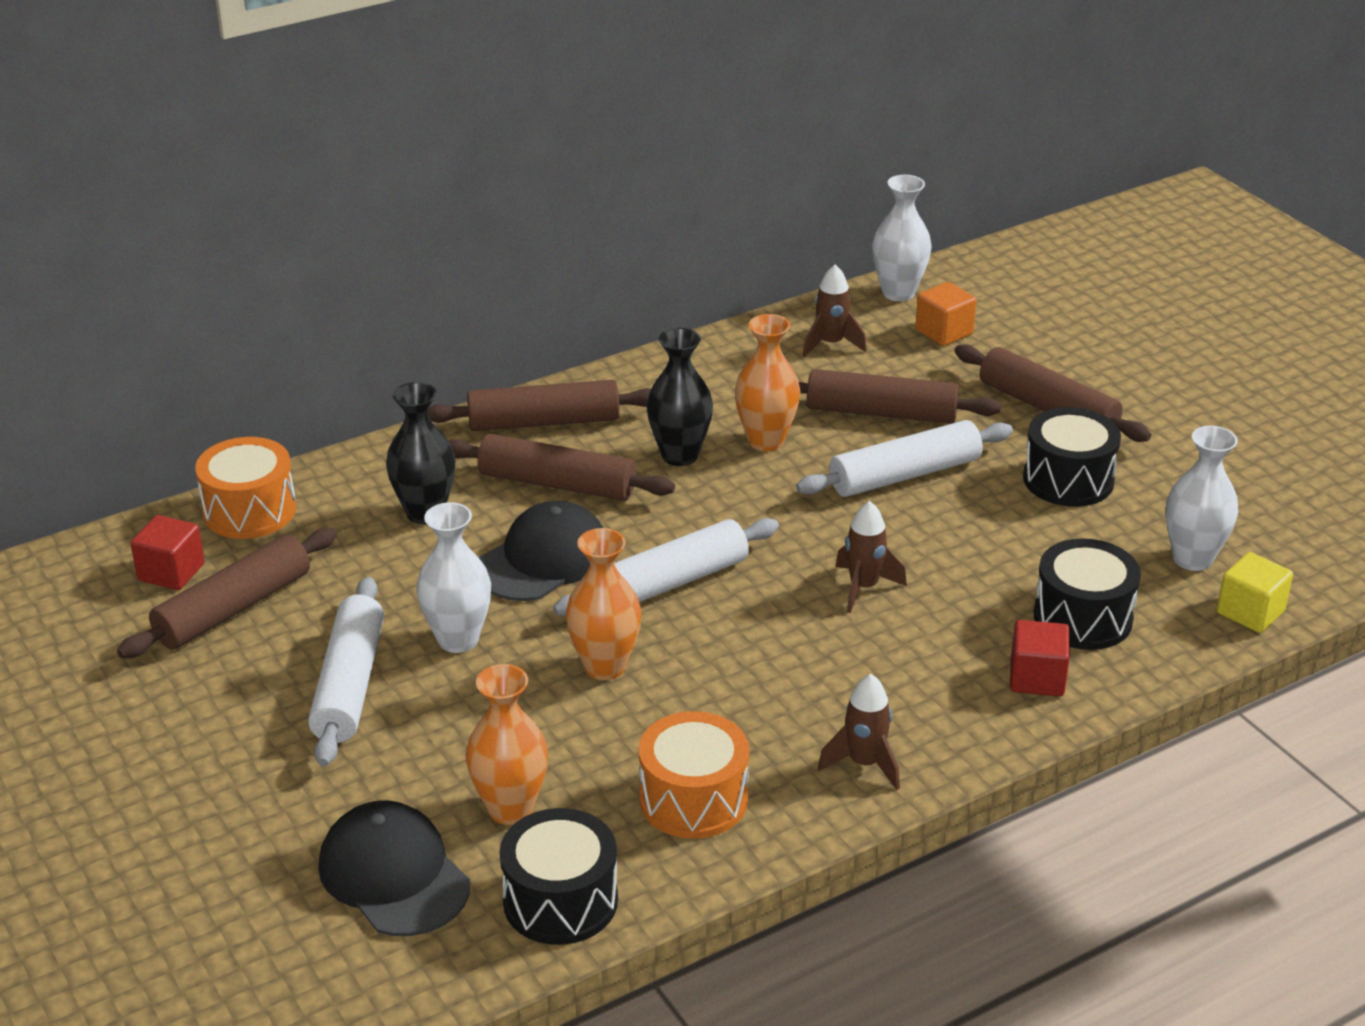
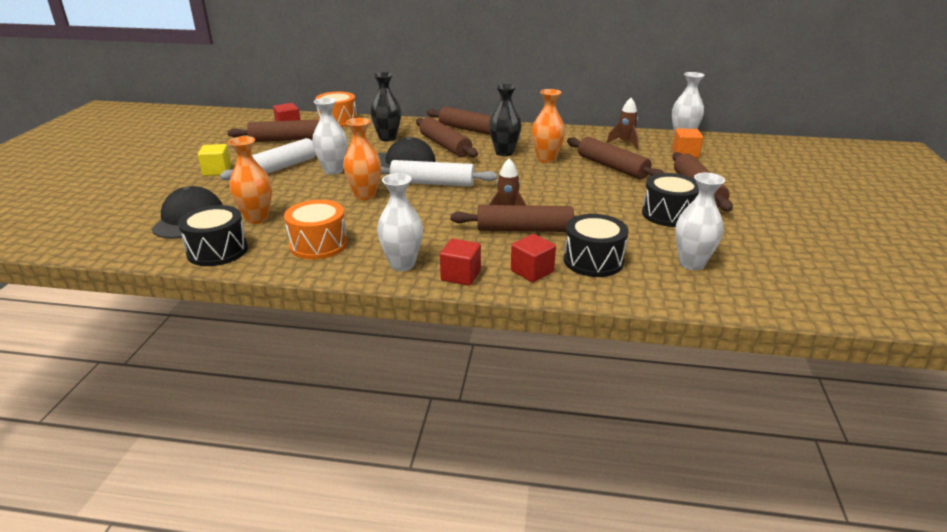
camera: 40 degrees right, 5 degrees down
(864, 763) = (402, 264): brown rocket -> white vase
(905, 475) = (589, 187): white rolling pin -> none
(930, 609) = (524, 229): none -> brown rolling pin
(963, 737) = (460, 275): none -> red cube
(1250, 612) = (693, 296): yellow cube -> yellow cube (217, 171)

